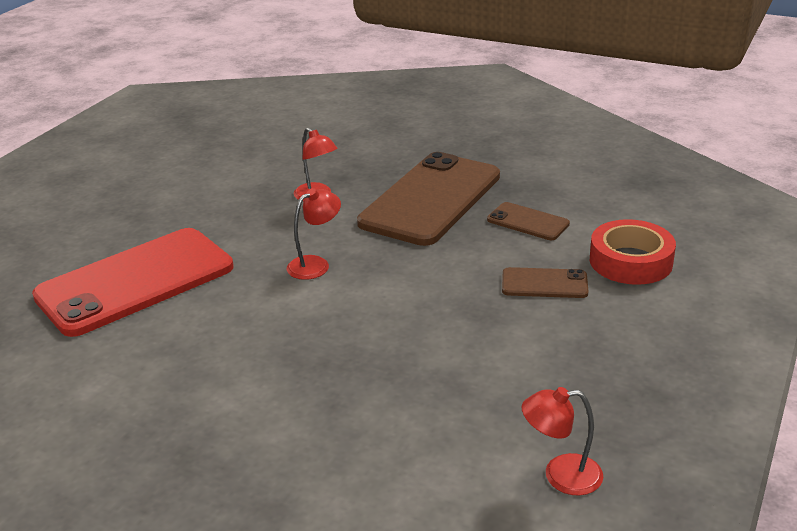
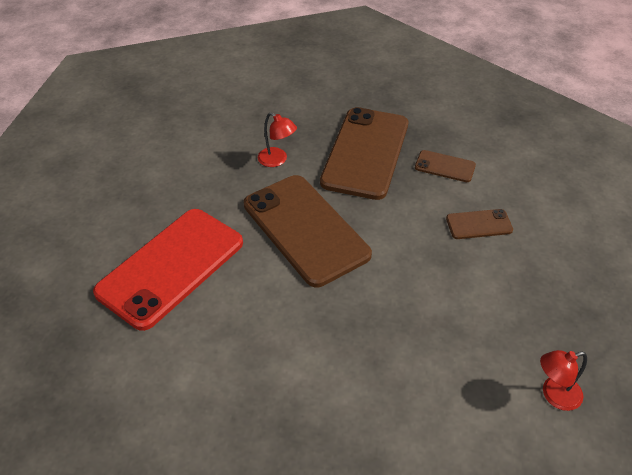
camera: 15 degrees left, 15 degrees up
(315, 264) = (305, 229): red lamp -> brown phone
(630, 261) = (530, 195): red tape -> none

